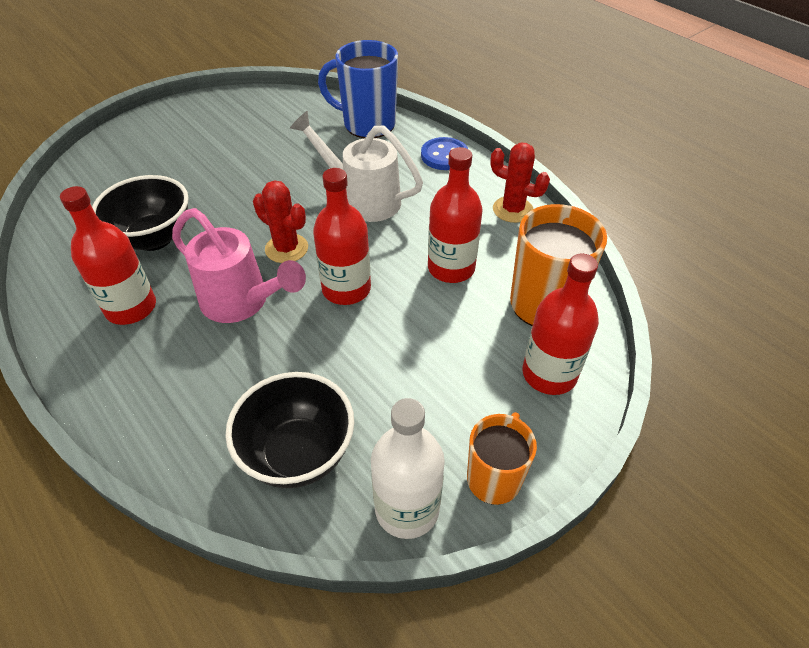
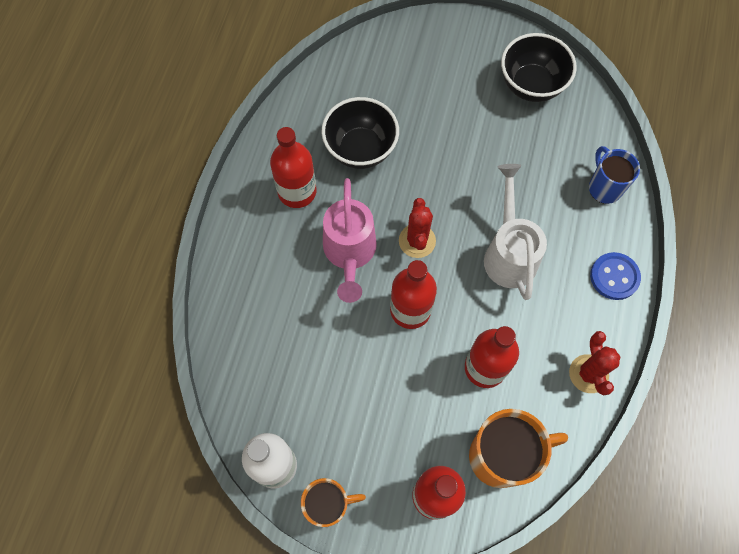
camera: 55 degrees right, 20 degrees up
(298, 454) = (268, 378): black bowl -> black bowl (531, 85)
(367, 124) = (604, 187): blue mug -> blue mug, size x0.64

